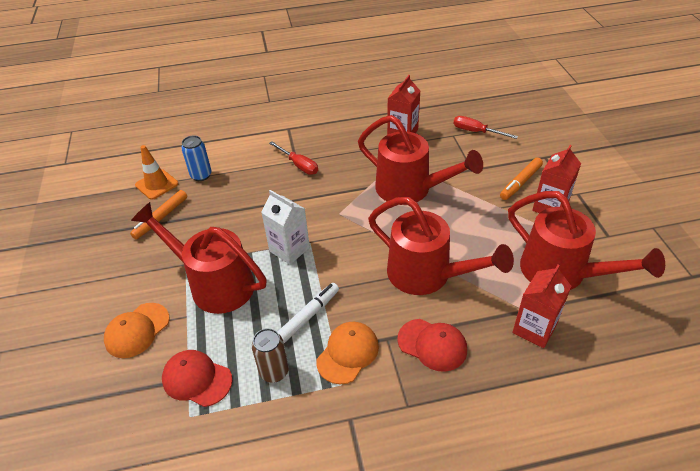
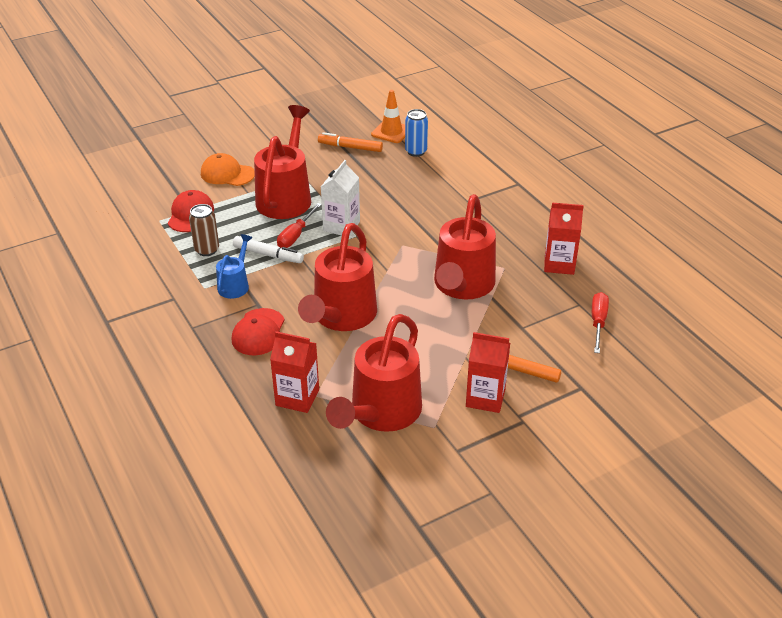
camera: 70 degrees right, 5 degrees down
(299, 165) = (462, 204): red screwdriver -> red screwdriver (296, 235)
(348, 353) = (235, 284): orange cap -> blue watering can

